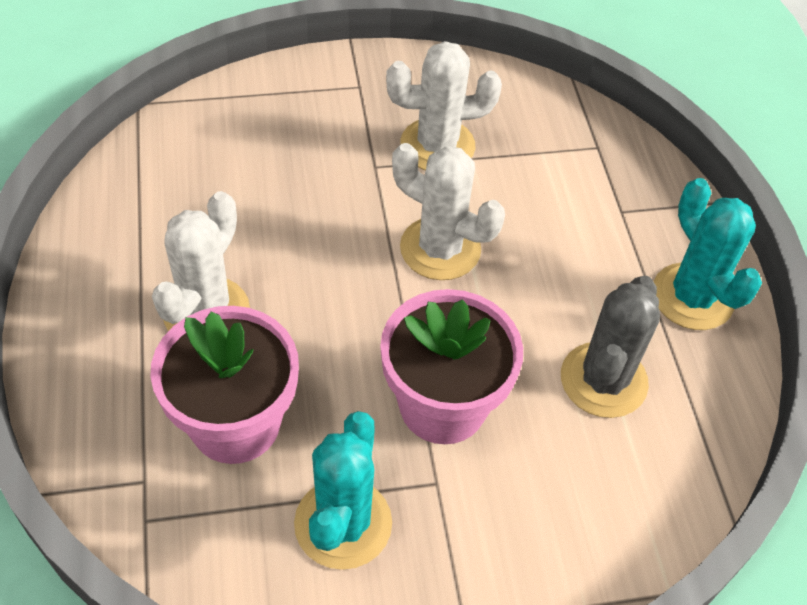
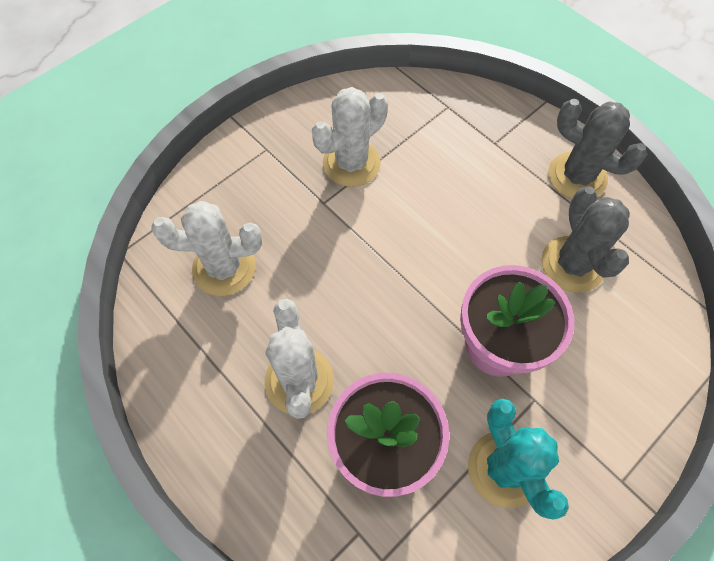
camera: 30 degrees left, 10 degrees up
(440, 249) = (411, 236): white cactus -> white cactus (224, 268)
(692, 297) = (577, 176): turquoise cactus -> grey cactus

